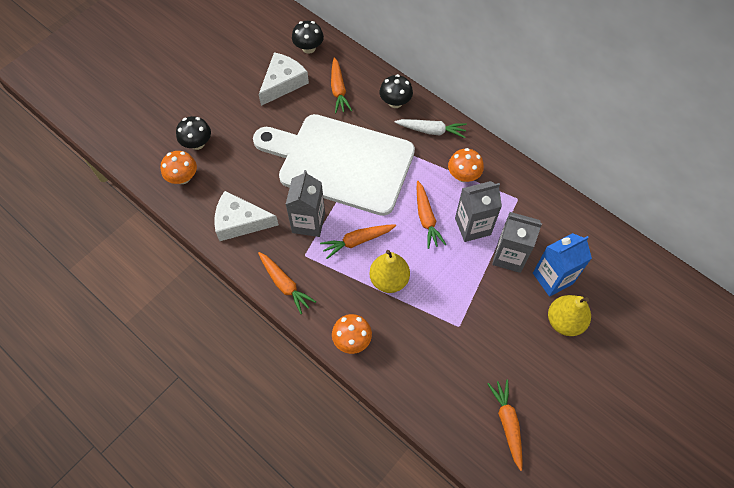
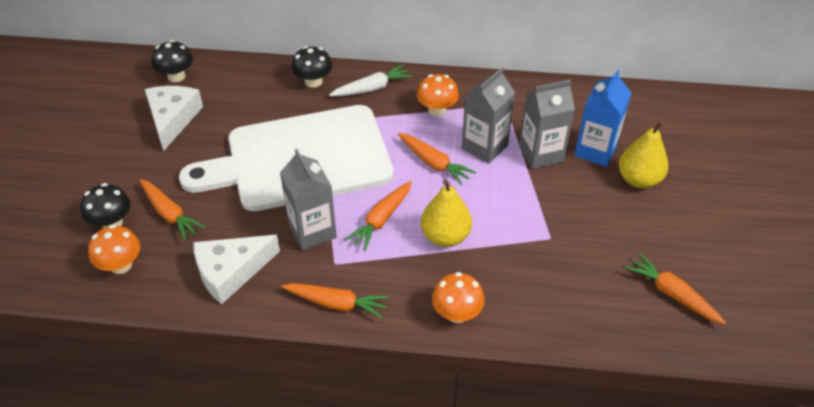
camera: 35 degrees left, 15 degrees down
(338, 90) = (242, 98): orange carrot -> orange carrot (170, 214)

